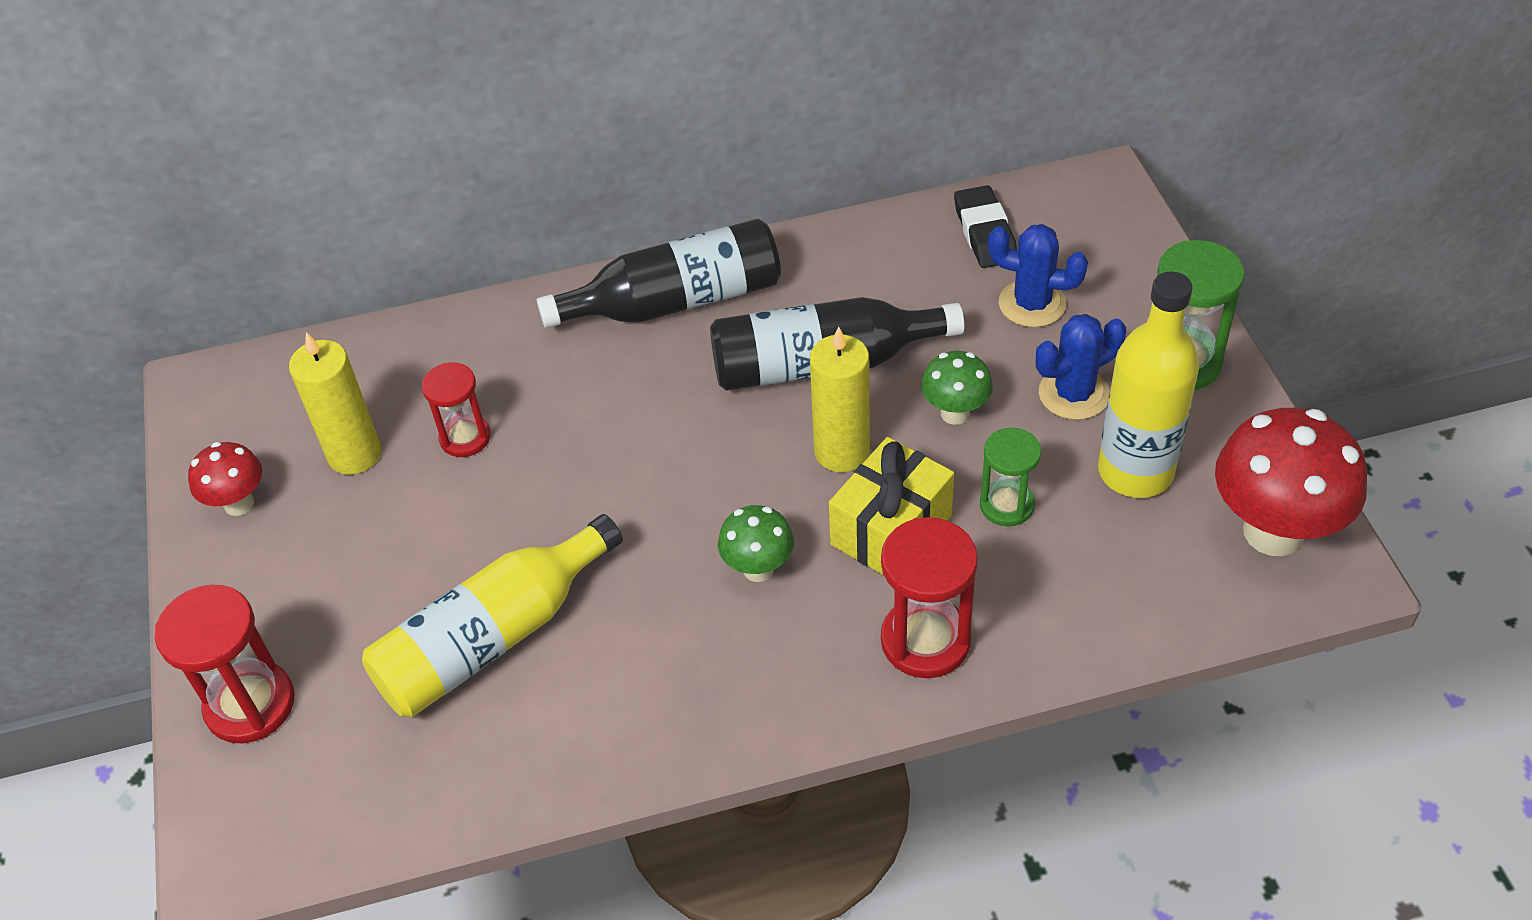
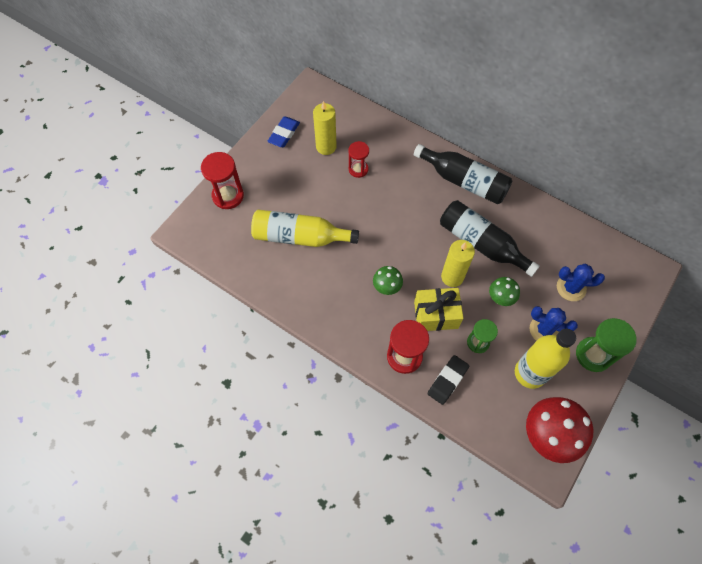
camera: 45 degrees right, 15 degrees up
(239, 503) = (284, 134): red mushroom -> blue eraser
(985, 233) = (588, 249): black eraser -> black eraser (447, 380)
(1032, 304) = (571, 288): blue cactus -> blue cactus turned 60 degrees counterclockwise

